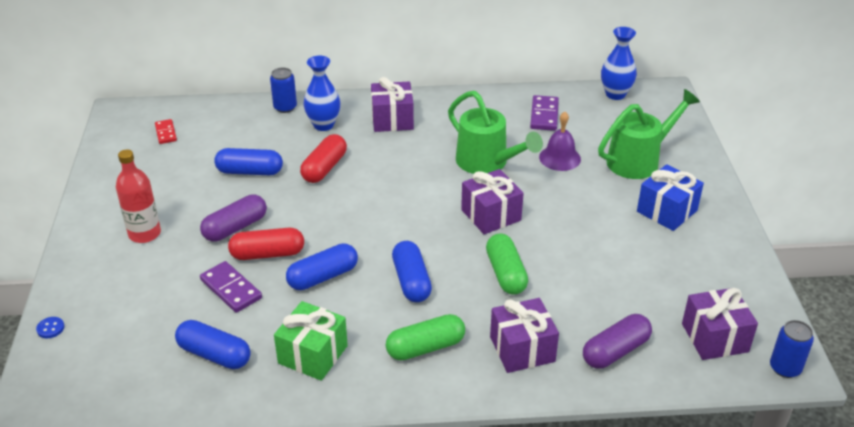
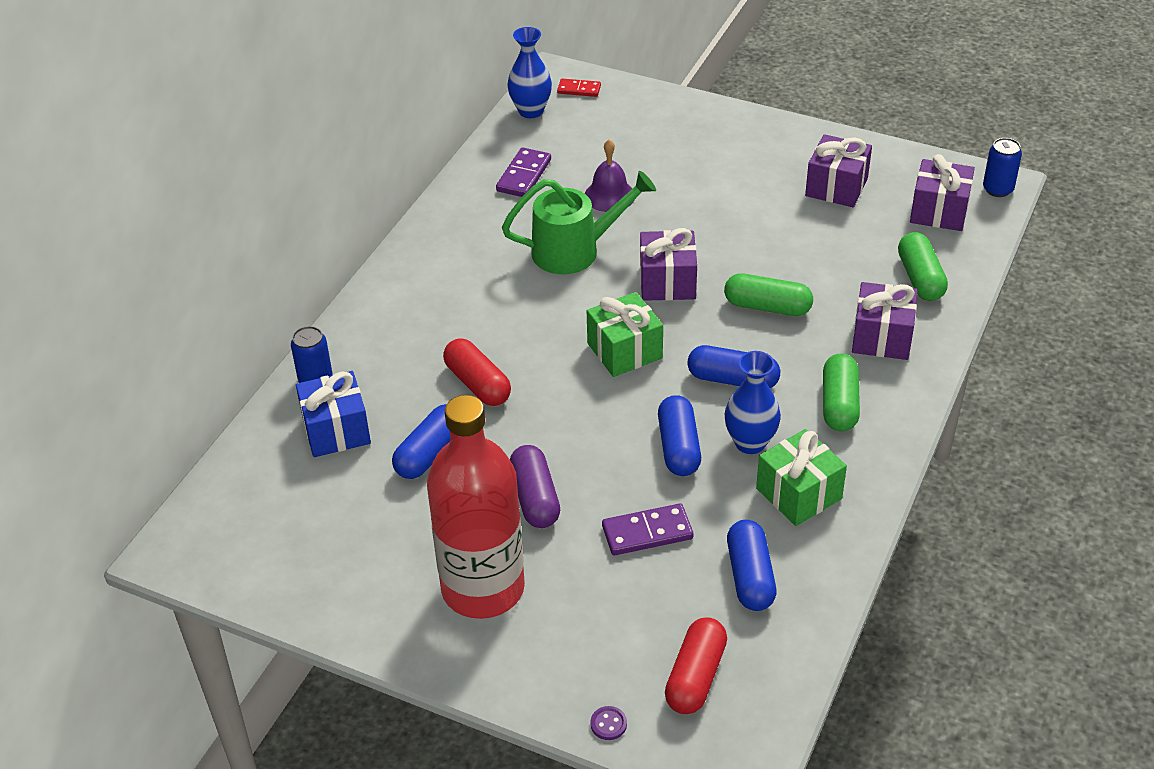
camera: 60 degrees left, 5 degrees up
(50, 328) = (608, 724): blue button -> purple button
(144, 234) = (483, 588): red bottle -> red bottle, size x1.81
(165, 133) = (270, 514): red domino -> red domino (579, 89)
(214, 354) = (750, 576): blue capsule -> blue capsule turned 60 degrees counterclockwise
(267, 254) = (605, 482): red capsule -> red capsule (695, 677)
(323, 125) = (386, 357): blue vase -> blue vase (750, 443)
(392, 120) = (428, 294): purple gift -> purple gift (836, 187)
(402, 219) = (624, 351): none -> green gift
(544, 115) = (524, 175): purple domino -> purple domino turned 75 degrees clockwise
(615, 351) = (920, 278): purple capsule -> green capsule
(639, 160) = (657, 144): green watering can -> none
(667, 211) = (749, 162): blue gift -> blue gift (336, 430)

